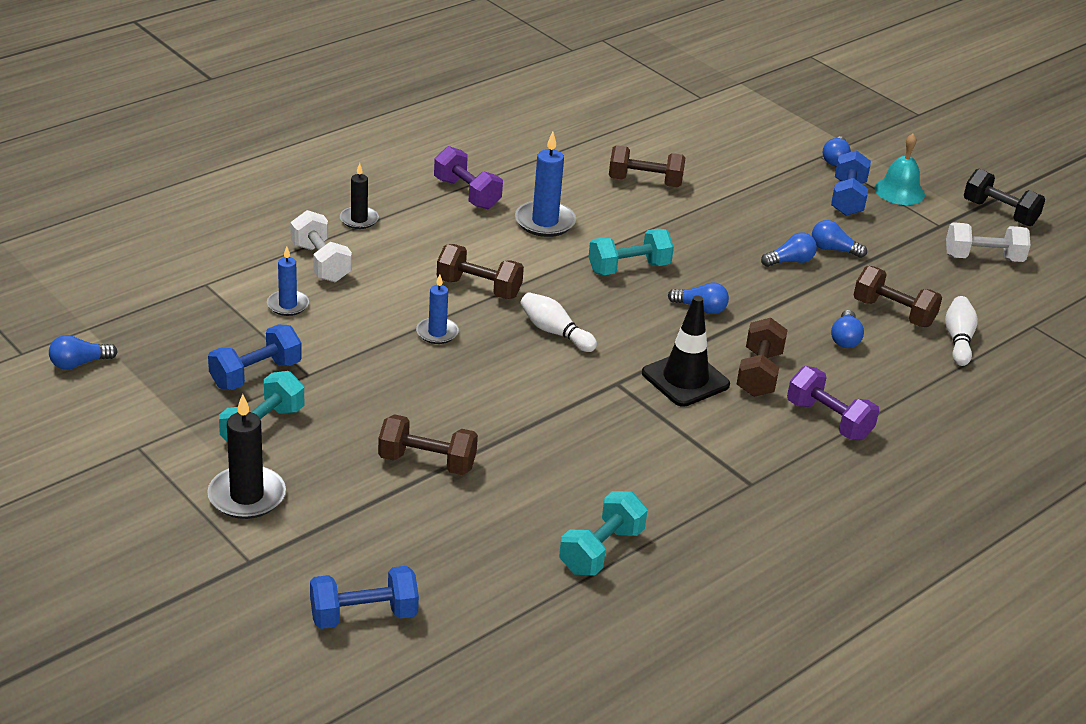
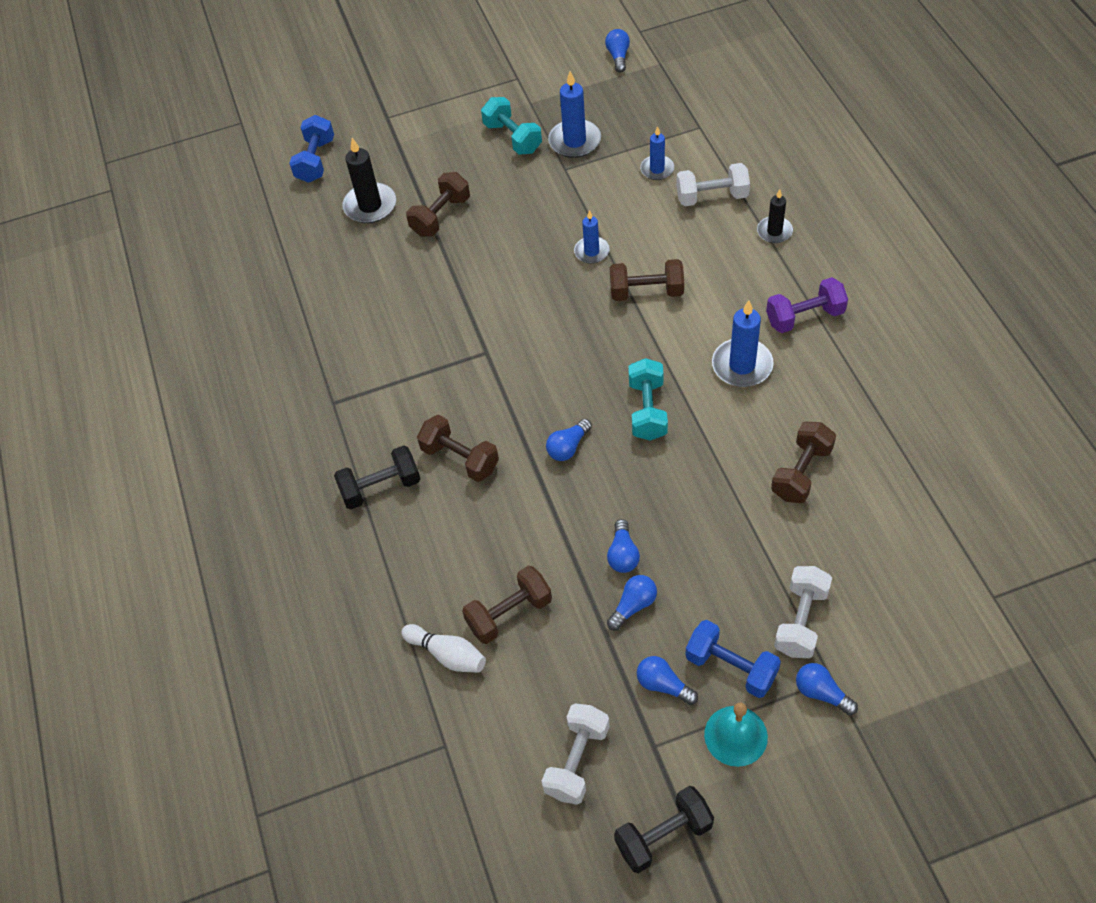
camera: 120 degrees right, 20 degrees up
(247, 496) = (447, 122): black candle -> black candle (370, 206)
(255, 374) = (574, 141): blue dumbbell -> blue candle
(479, 288) = (646, 292): brown dumbbell -> brown dumbbell turned 45 degrees clockwise
(555, 332) = (567, 328): white bowling pin -> none
(601, 551) = (310, 290): turquoise dumbbell -> none
(685, 379) = (473, 401): black traffic cone -> none
(783, 172) = (801, 621): none -> white dumbbell
(828, 420) = (381, 487): purple dumbbell -> black dumbbell
(845, 339) = (484, 550): blue light bulb -> blue light bulb (663, 685)

